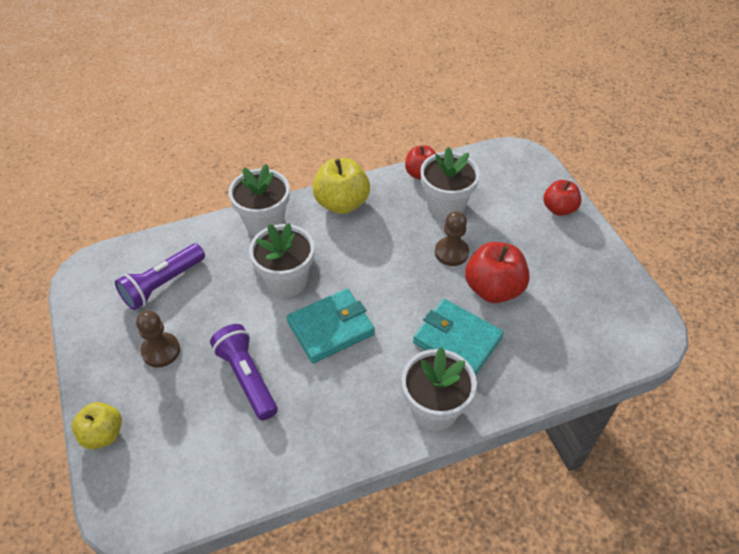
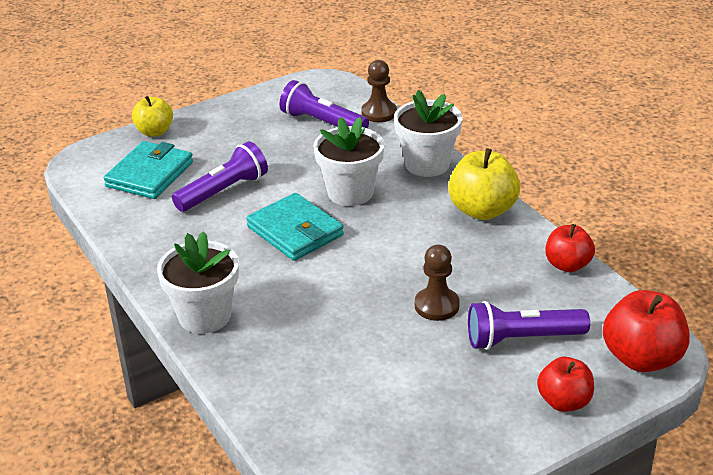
camera: 80 degrees right, 15 degrees down
(161, 351) = (244, 139): brown pawn -> brown pawn (379, 113)
(445, 206) = (518, 292): white flower pot -> none
(457, 340) = (301, 323): turquoise wallet -> turquoise wallet (150, 174)
(493, 289) = (388, 347): red apple -> red apple (641, 358)
(496, 215) = (522, 339): none -> purple flashlight

